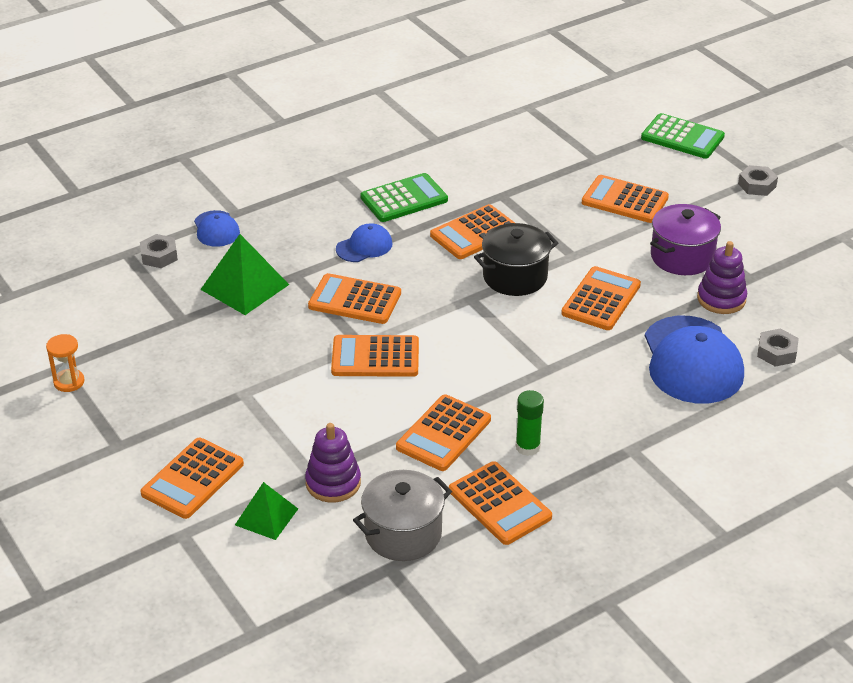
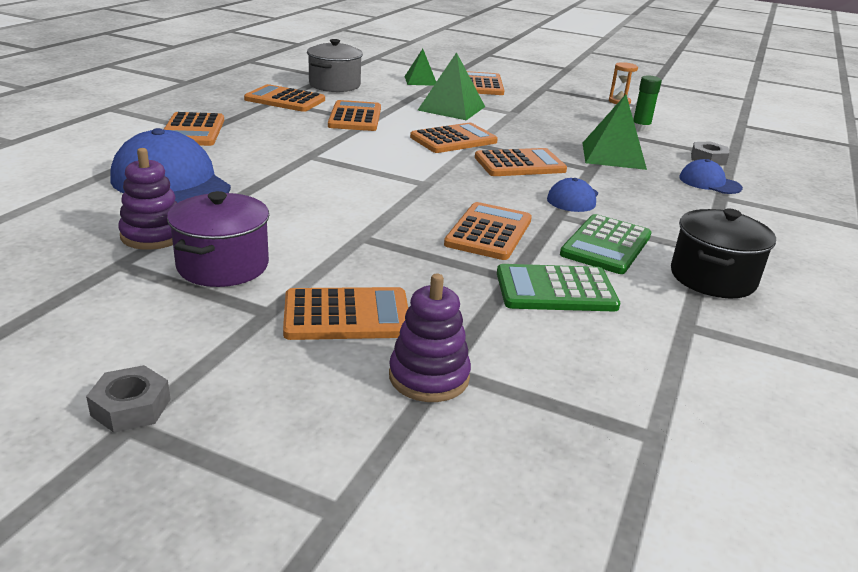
camera: 145 degrees right, 10 degrees down
(306, 424) = (451, 108): none -> green pyramid
(333, 483) = (400, 93): purple stacking toy -> purple stacking toy (429, 377)
(515, 277) = (403, 206): black pot -> black pot (712, 278)
(528, 447) = (287, 121): green glue stick -> green glue stick (640, 128)
(601, 299) = (296, 207): orange calculator -> orange calculator (193, 131)
(682, 137) = (323, 471): green calculator -> green calculator (555, 290)
(776, 352) = (74, 204): grey nut -> none

